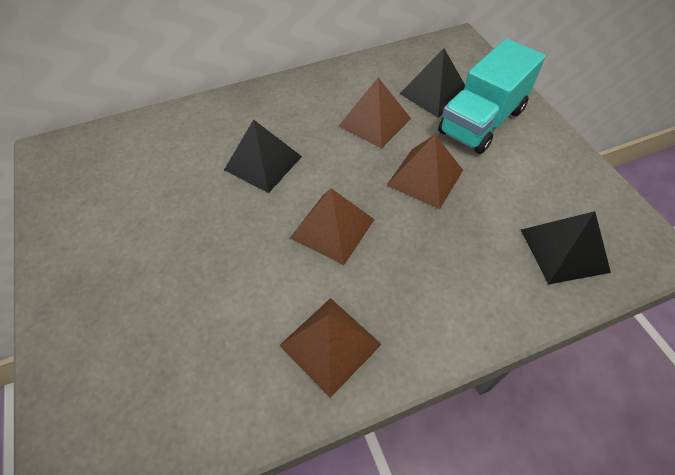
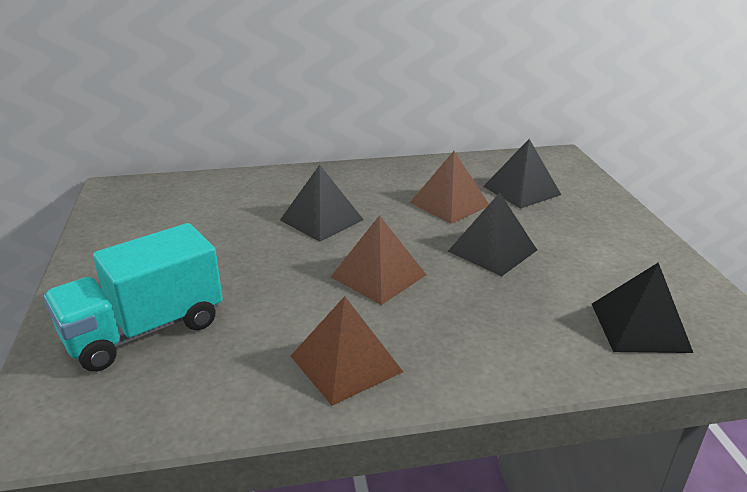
camera: 10 degrees right, 25 degrees down
(425, 177) = (492, 250): brown pyramid -> black pyramid
(481, 121) = (568, 216): turquoise truck -> turquoise truck (144, 330)

